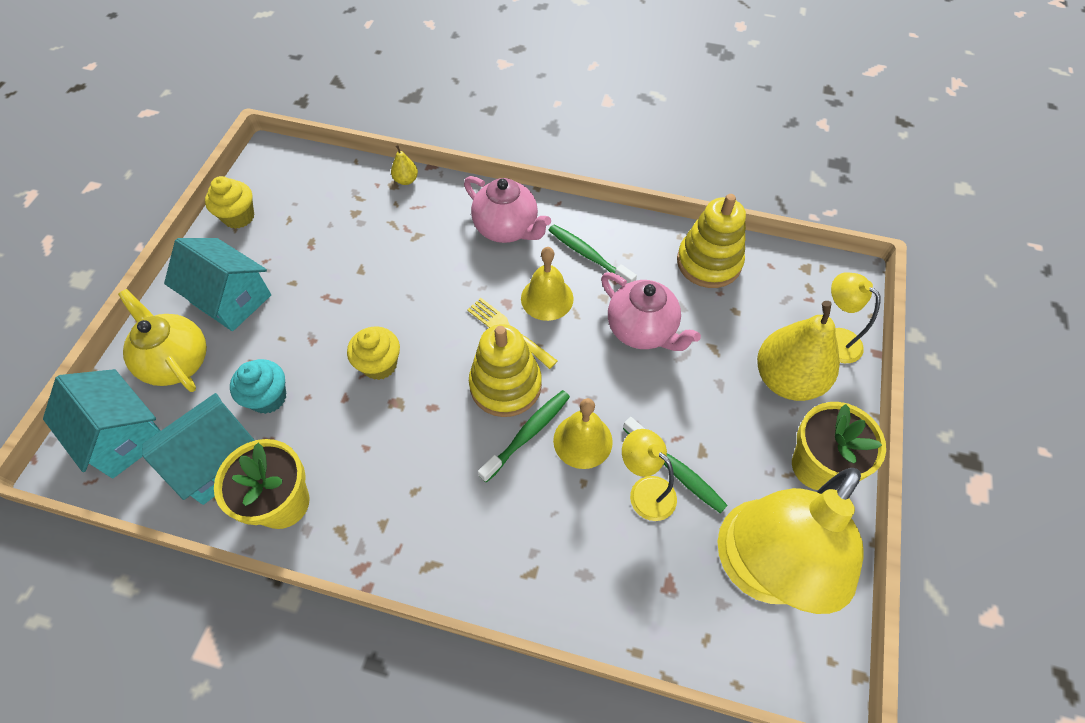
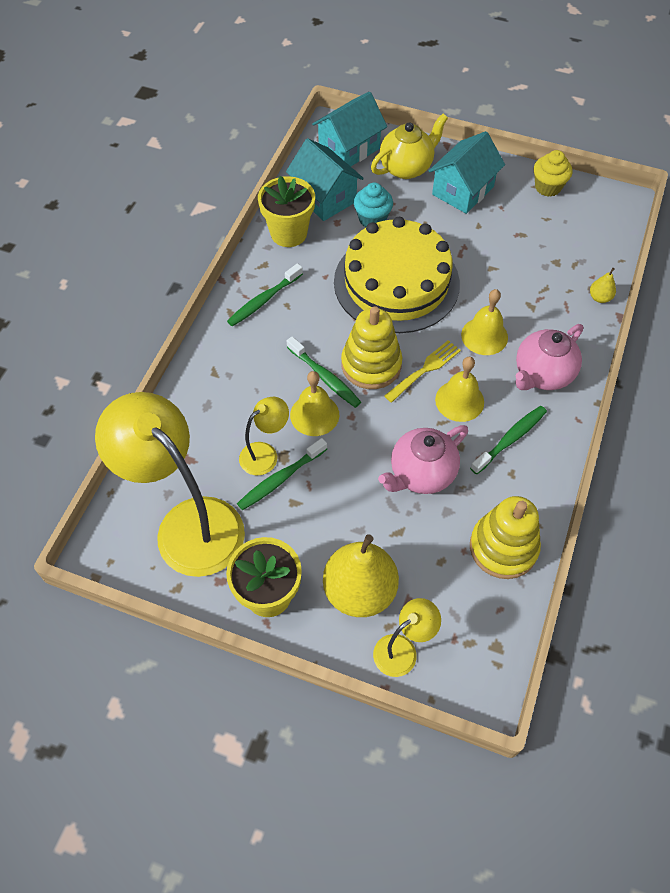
camera: 95 degrees right, 0 degrees up
(379, 364) = (396, 282): yellow cupcake -> yellow cake
(406, 523) = (263, 300): none -> green toothbrush
(459, 277) = (484, 336): none -> yellow bell

